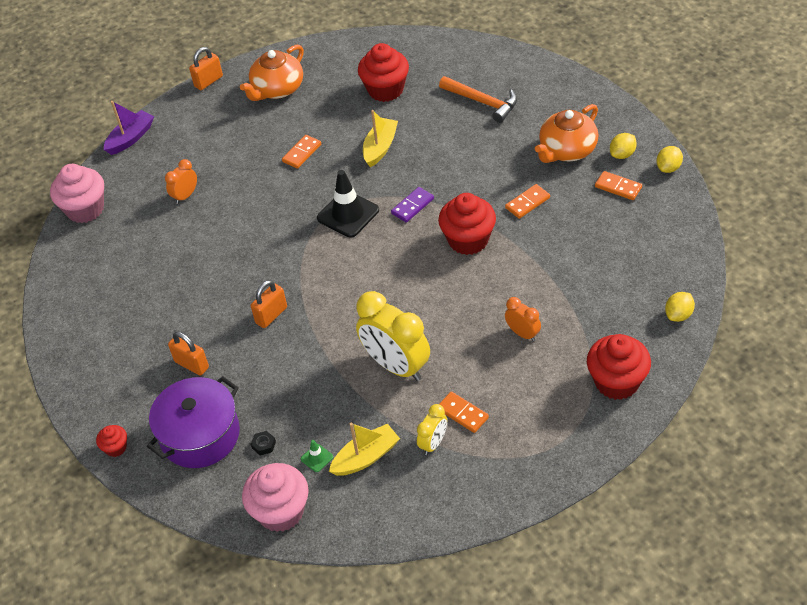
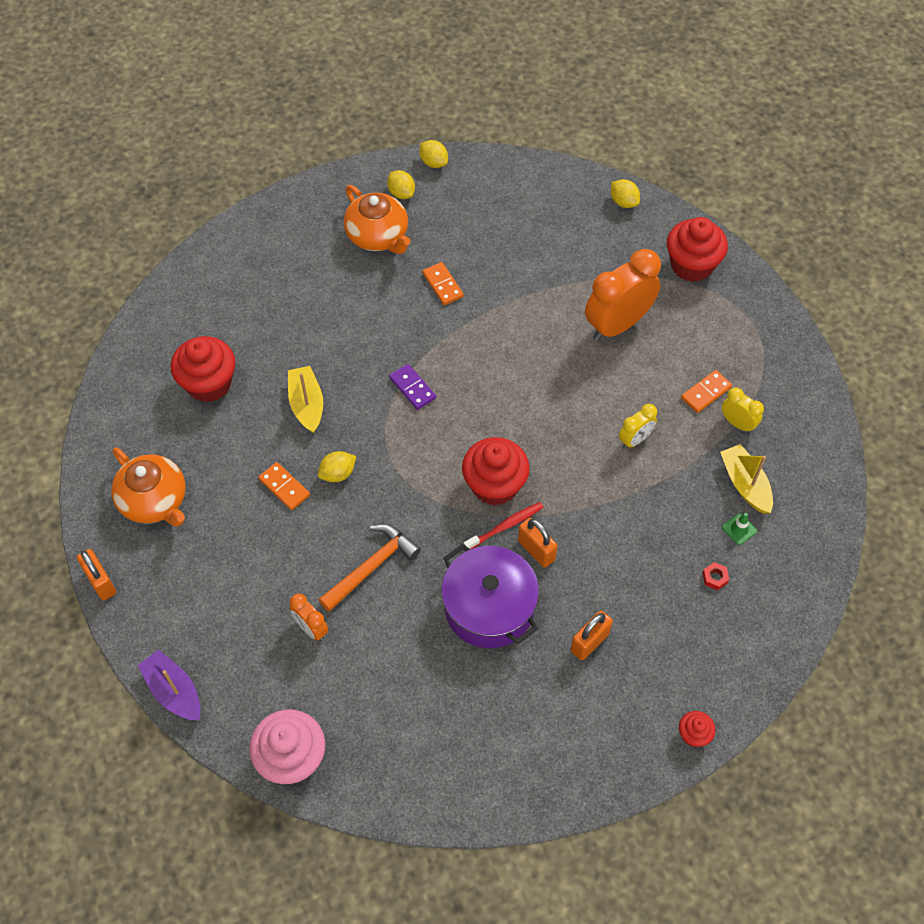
camera: 85 degrees left, 10 degrees up
(200, 435) = (691, 641): purple pot -> purple pot (489, 607)
(264, 445) = (715, 578): black nut -> red nut
(280, 511) = (800, 571): pink cupcake -> none
(291, 291) = (505, 526): none -> red toothbrush
(320, 180) = (338, 474): none -> yellow lemon
(348, 214) = (404, 453): black traffic cone -> none
(380, 147) = (307, 404): yellow boat -> yellow boat turned 45 degrees clockwise
(396, 366) = (635, 439): yellow clock -> yellow clock, size x0.50
(468, 240) = (479, 346): red cupcake -> red cupcake (494, 485)
(482, 102) = (272, 294): orange hammer -> orange hammer (372, 567)
(523, 333) = (617, 324): orange clock -> orange clock, size x2.01
(618, 187) = (446, 207): orange domino -> none

